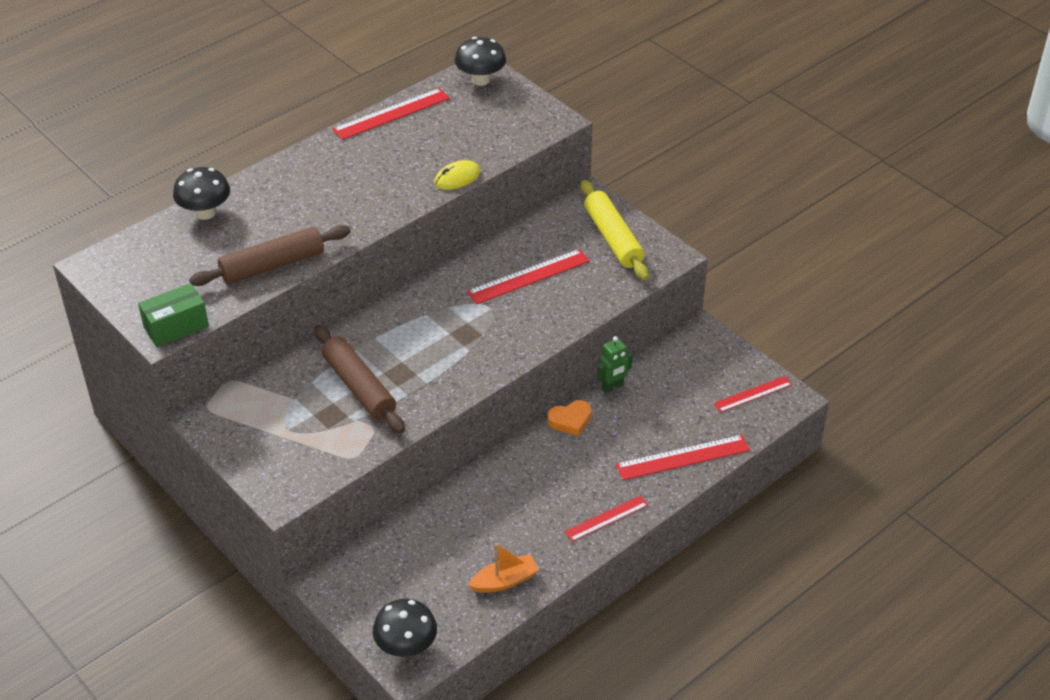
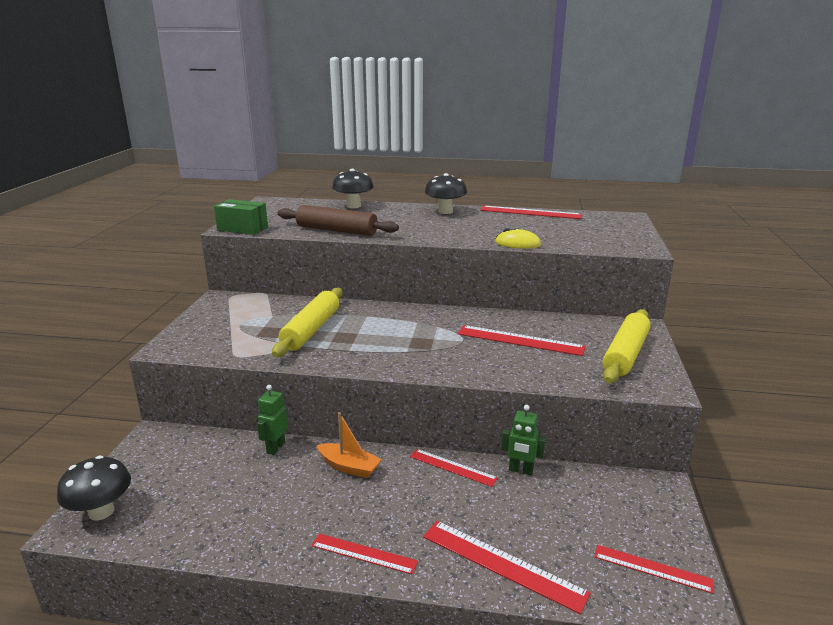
camera: 50 degrees right, 20 degrees down
(359, 387) = (311, 330): brown rolling pin -> yellow rolling pin
(433, 508) = (275, 448): none -> green robot
(480, 80) = (618, 220): black mushroom -> black mushroom (445, 211)
(504, 581) = (224, 529): orange boat -> orange boat (349, 467)
(570, 420) = (452, 467): orange heart -> red ruler

